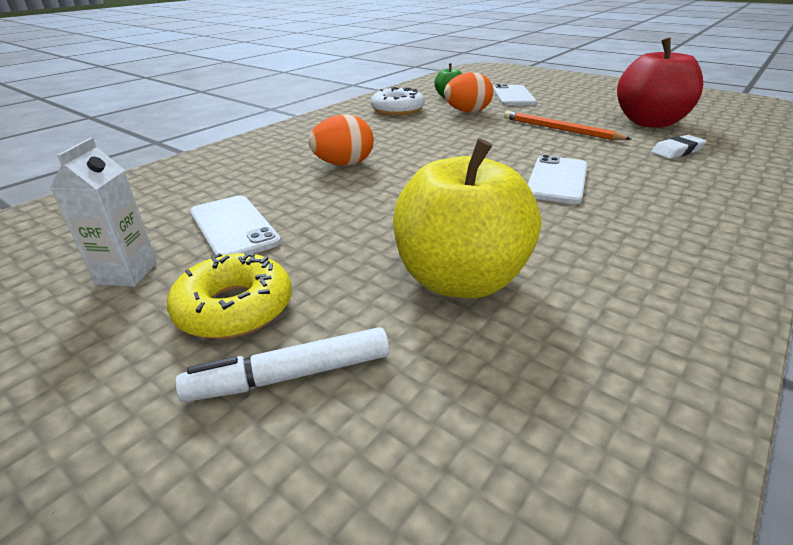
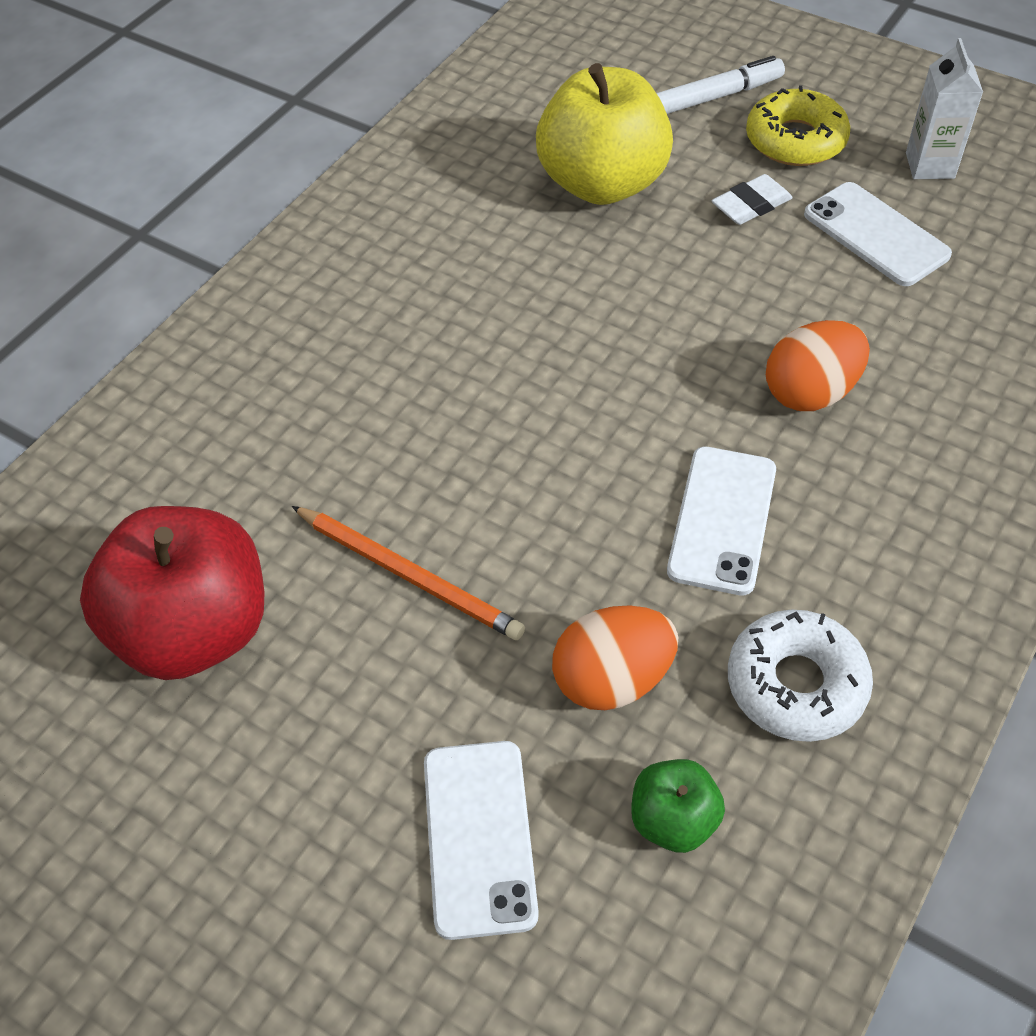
camera: 175 degrees right, 20 degrees up
(557, 180) = (466, 369): white phone -> white phone (722, 520)
(677, 151) = (225, 482): white eraser -> white eraser (751, 205)

